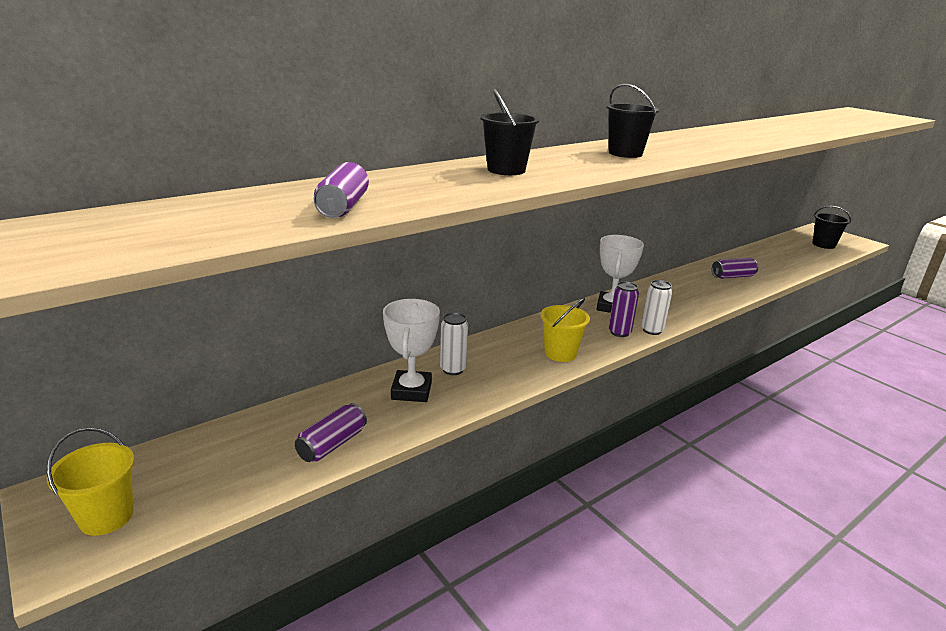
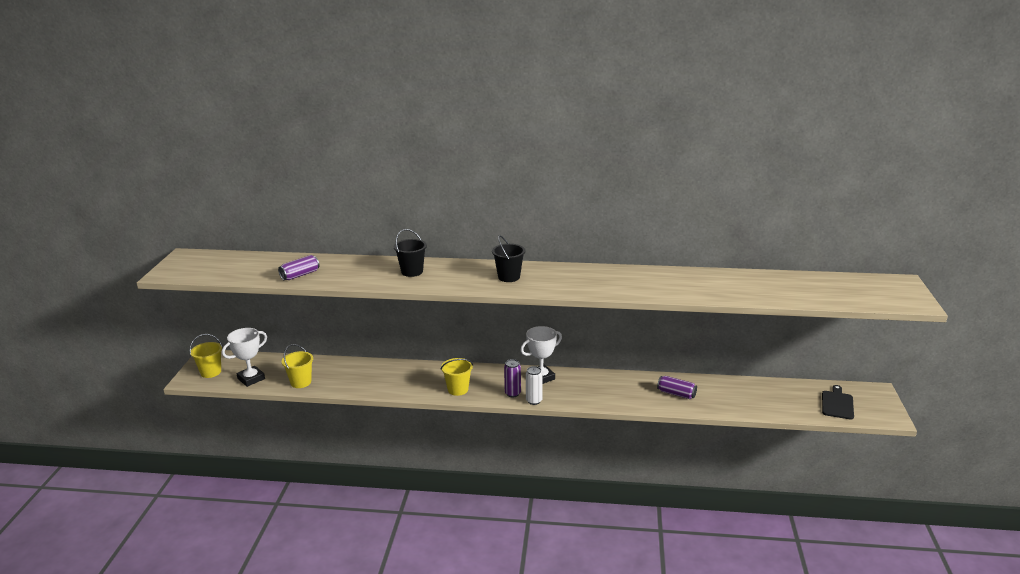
camera: 45 degrees right, 0 degrees up
(332, 444) = (301, 382): purple can -> yellow bucket
(411, 391) = (362, 375): white trophy -> white trophy (251, 379)
(453, 369) = (395, 373): white can -> none
(823, 245) = (837, 404): black bucket -> black cutting board

